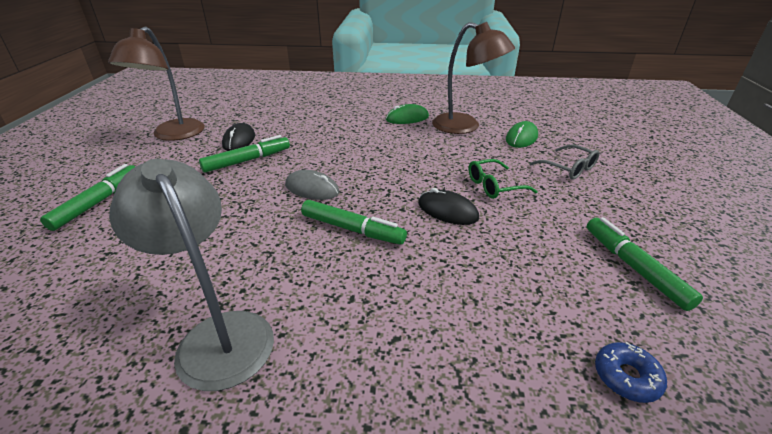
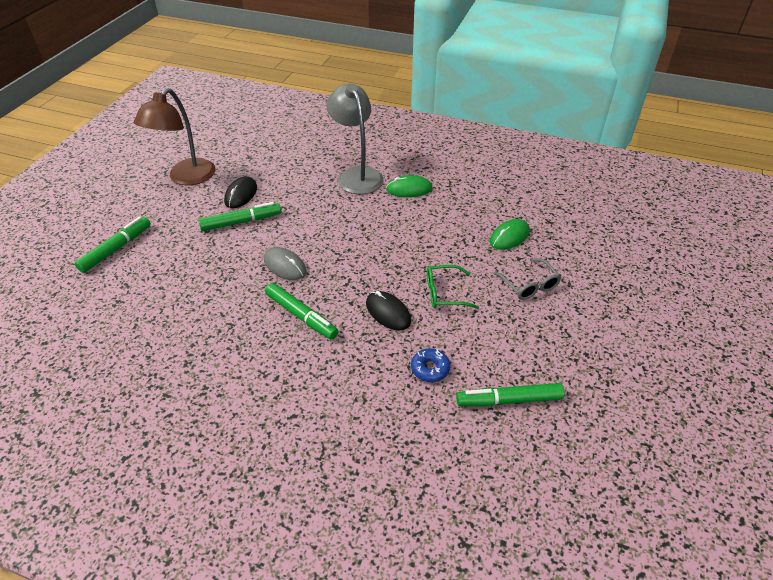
camera: 15 degrees right, 10 degrees up
(218, 334) = (178, 385): grey lamp -> grey lamp (357, 175)
(465, 126) = (461, 211): brown lamp -> none
(626, 377) = (435, 481): blue donut -> blue donut (430, 369)
(634, 267) = (509, 400): green marker -> green marker turned 90 degrees counterclockwise

